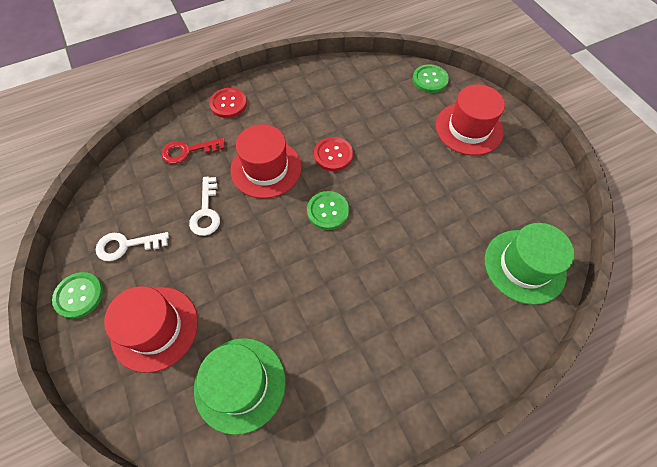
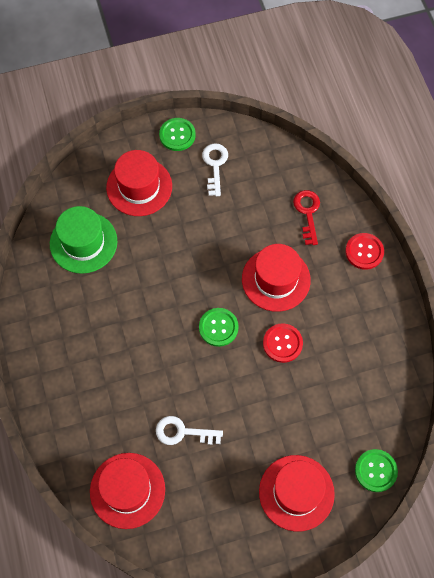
camera: 100 degrees right, 5 degrees up
(206, 212) = (236, 226): white key -> white key (182, 432)
(524, 266) = (127, 490): green hat -> red hat

